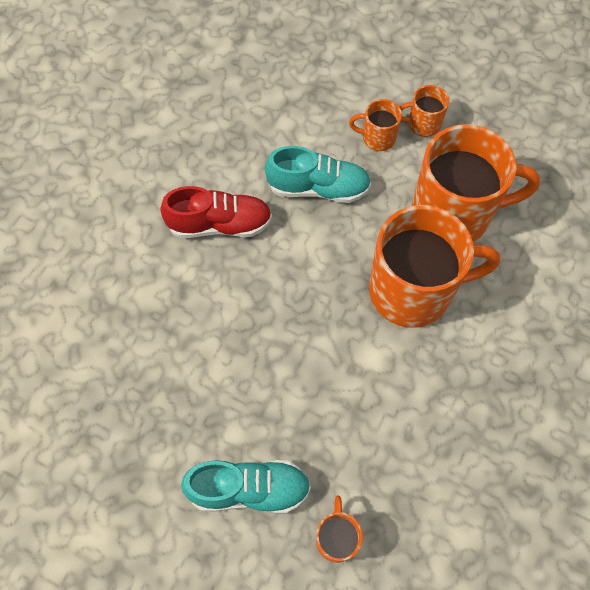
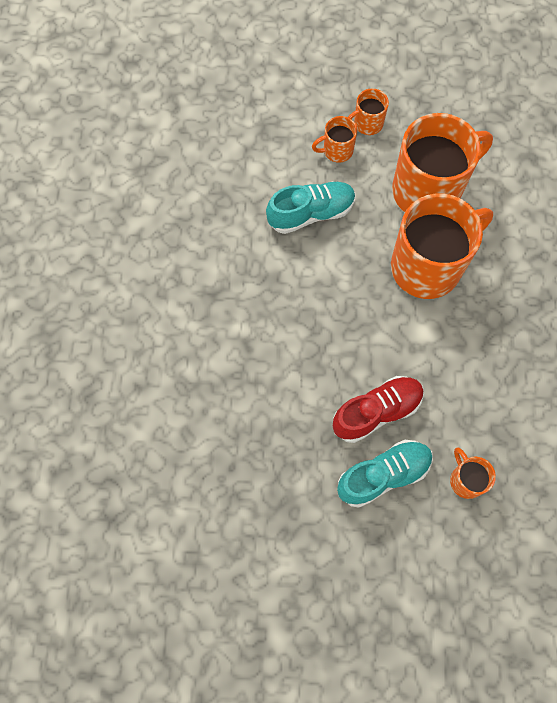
camera: 25 degrees left, 5 degrees up
(220, 224) = (247, 278): red shoe -> red shoe (376, 412)

